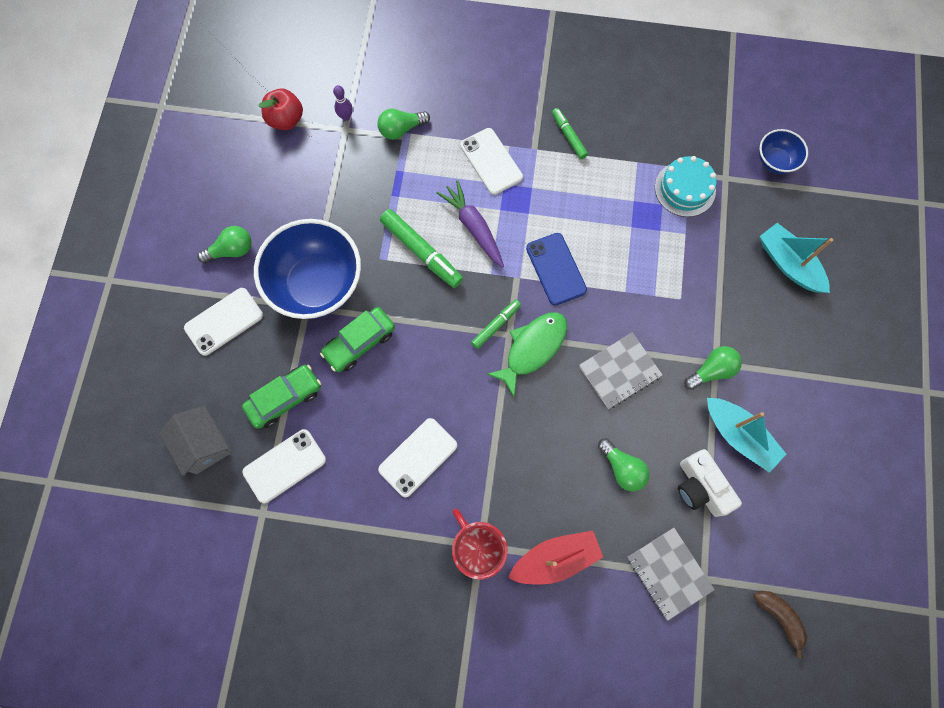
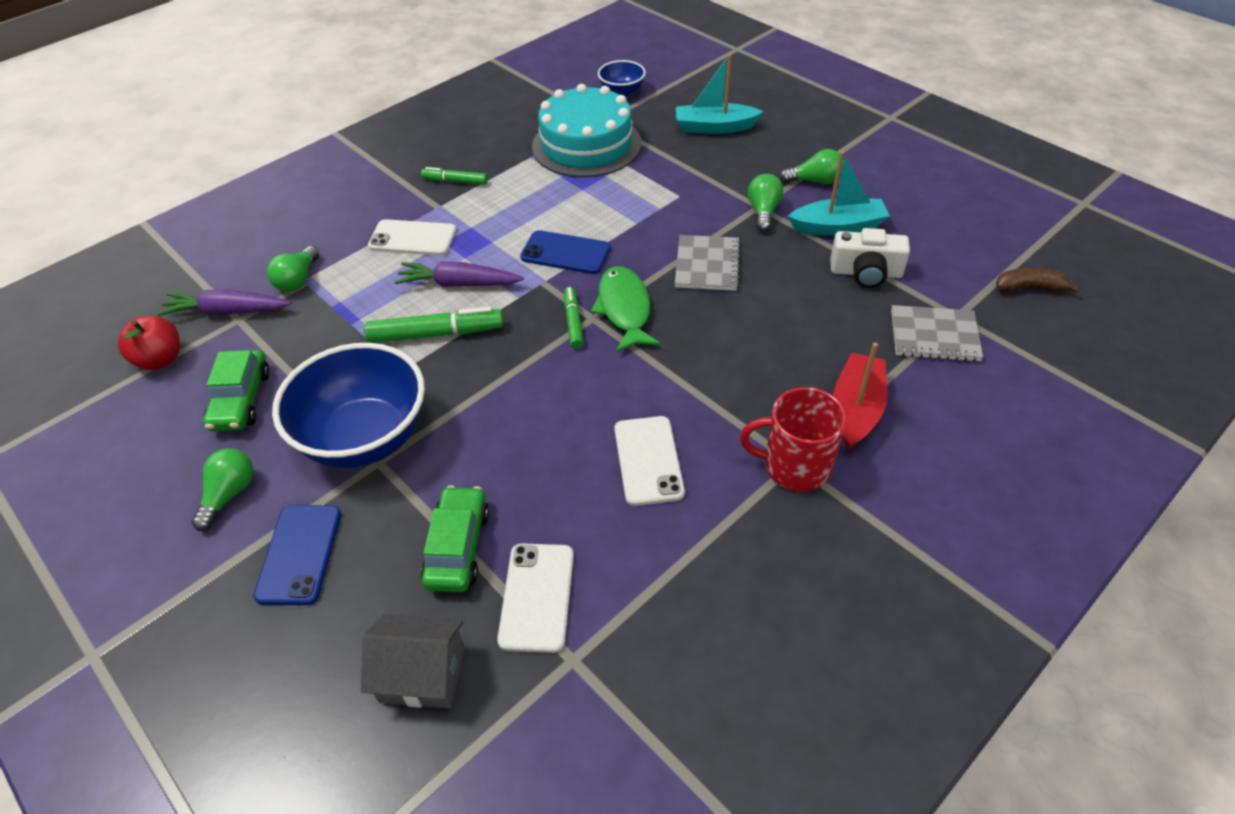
camera: 50 degrees left, 25 degrees down
(224, 321) = (299, 554): white phone -> blue phone
(346, 117) = (227, 312): purple bowling pin -> purple carrot
(359, 342) = (471, 438): green car -> green car (241, 400)
(622, 468) = (803, 312): green light bulb -> green light bulb (815, 181)
(685, 189) = (586, 145): turquoise cake -> turquoise cake, size x1.69

